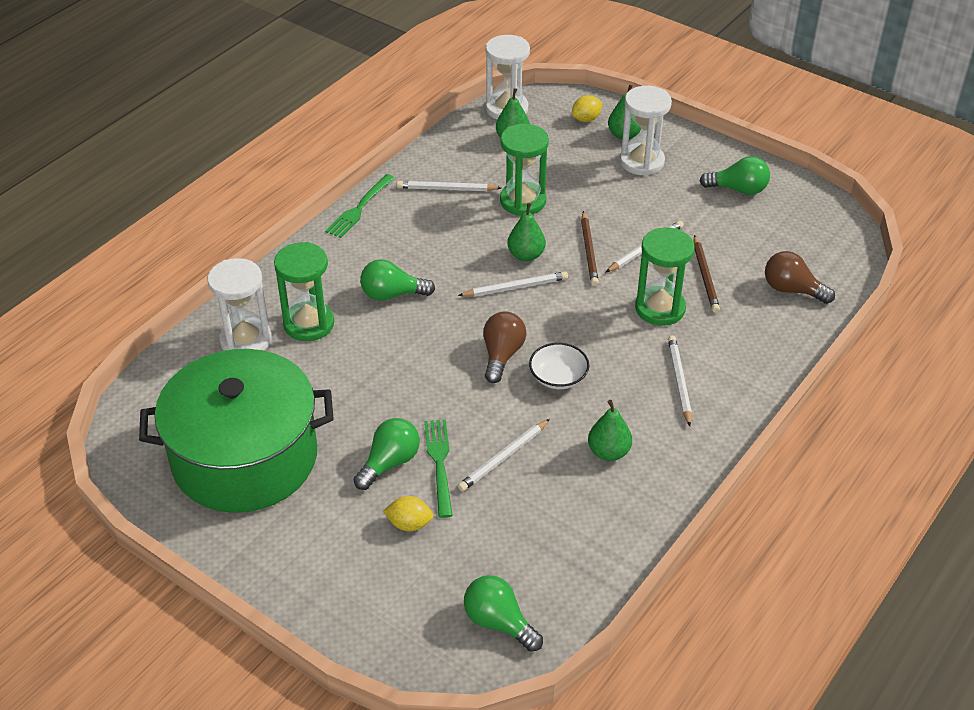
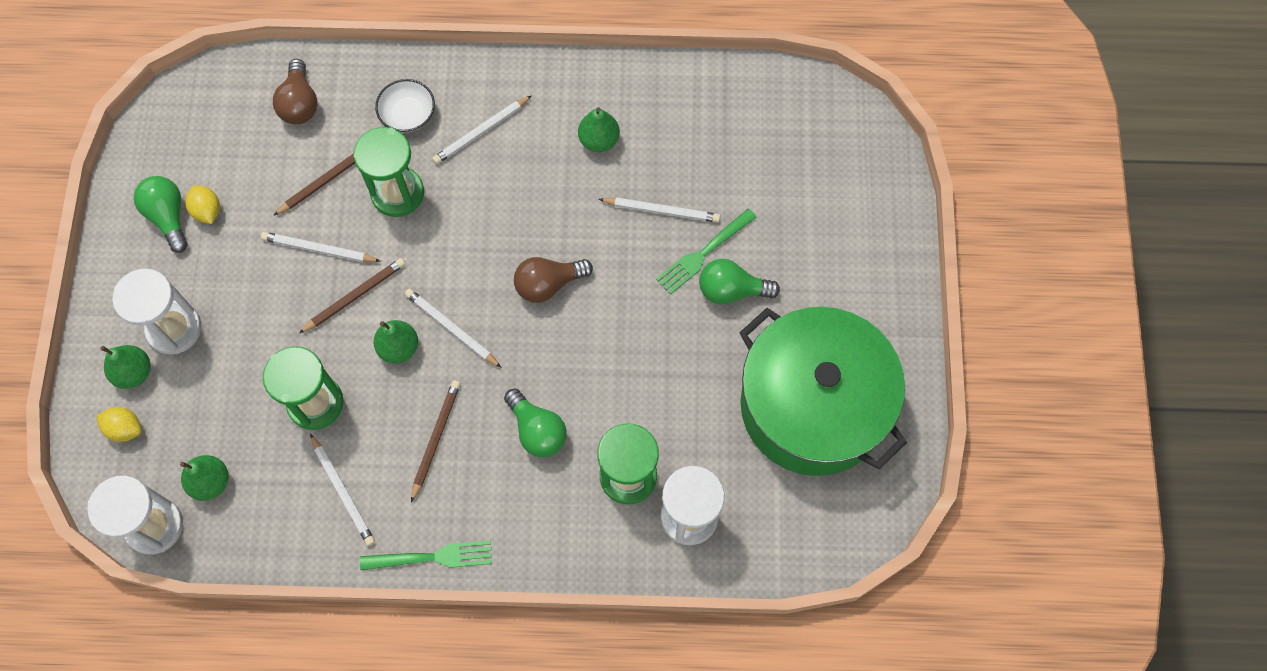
camera: 125 degrees left, 25 degrees up
(409, 524) = (777, 234): yellow lemon -> yellow lemon (207, 211)
(438, 244) = (436, 439): none -> brown pencil
(499, 622) = (812, 120): green light bulb -> none
(558, 377) = (542, 224): white bowl -> white bowl (408, 114)

